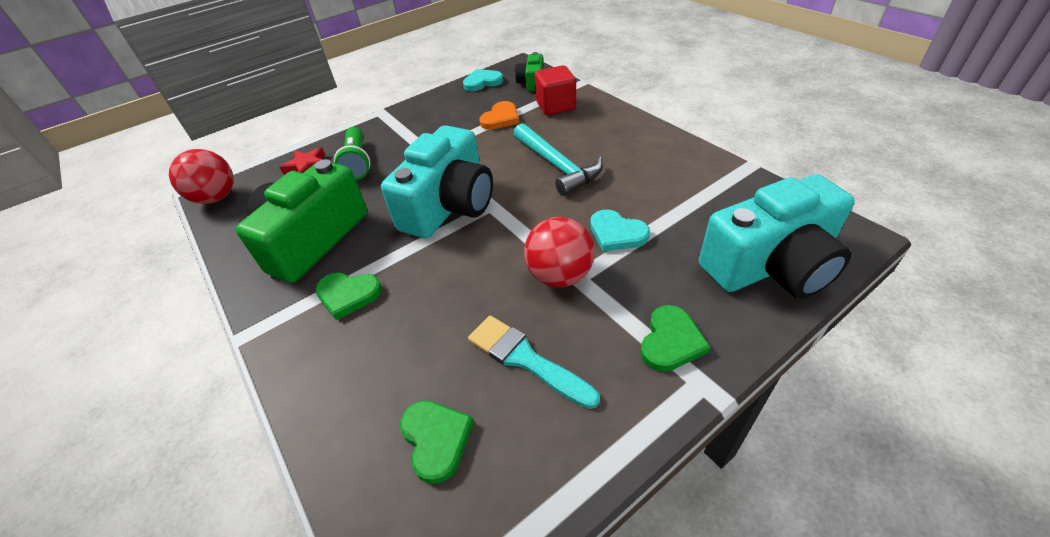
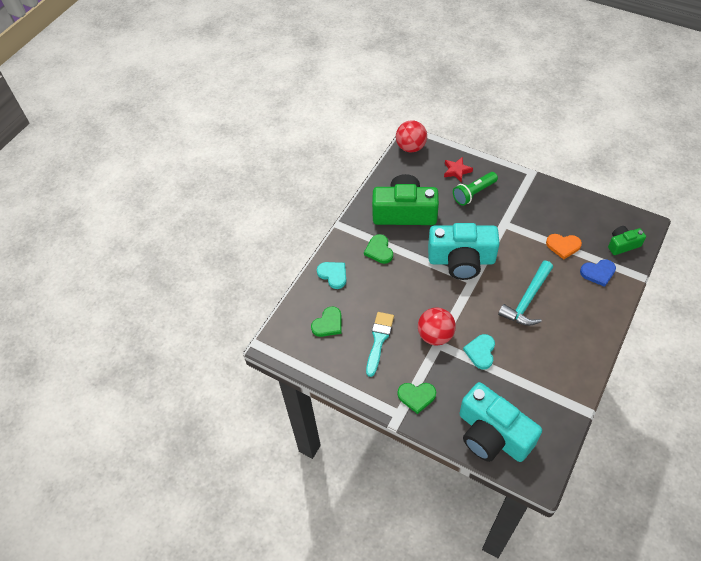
camera: 65 degrees right, 10 degrees up
(482, 82) = (604, 213): turquoise heart -> turquoise heart (333, 275)
(556, 106) = (598, 273): red cube -> blue heart

